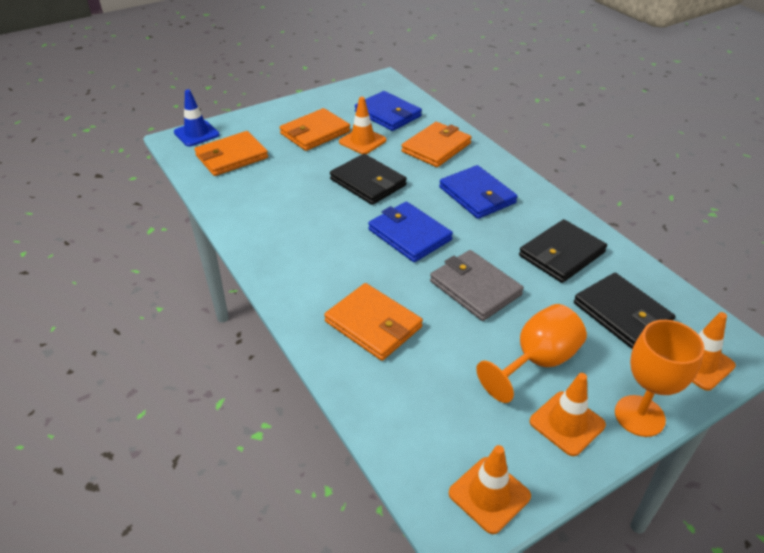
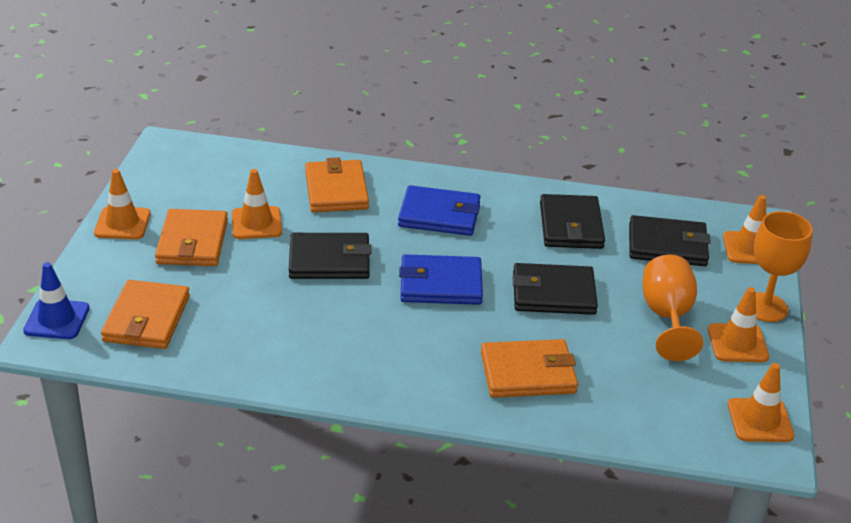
camera: 50 degrees left, 5 degrees down
(298, 106) = (122, 223): none -> orange traffic cone
(388, 114) = (235, 181): blue wallet -> none
(475, 288) = (553, 293): grey wallet -> black wallet

